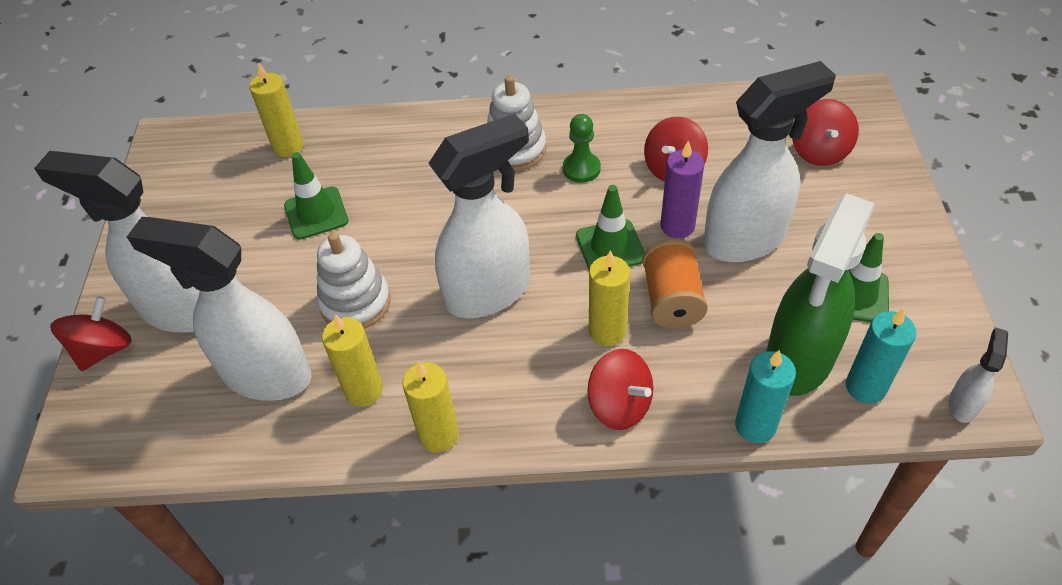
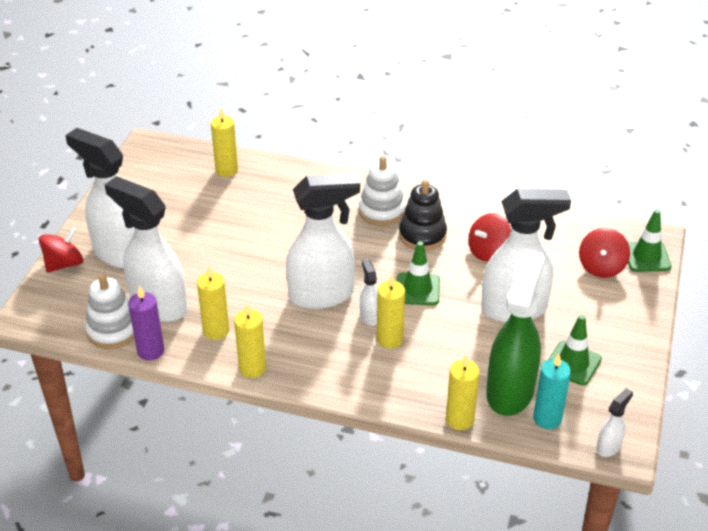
camera: 15 degrees right, 10 degrees down
(316, 213) = (228, 217): green traffic cone -> green traffic cone (646, 257)
(355, 303) = (232, 278): white stacking toy -> white stacking toy (113, 330)
(565, 304) = (369, 316): none -> white spray bottle
(581, 169) = (422, 235): green pawn -> black stacking toy
(619, 405) = (376, 383): red spinning top -> none
(672, 300) = (443, 332): orange spool -> none
(677, 226) = (471, 288): purple candle -> purple candle (150, 351)
(755, 425) = (459, 419): turquoise candle -> yellow candle
(798, 360) = (510, 391): green spray bottle -> green spray bottle turned 150 degrees clockwise

